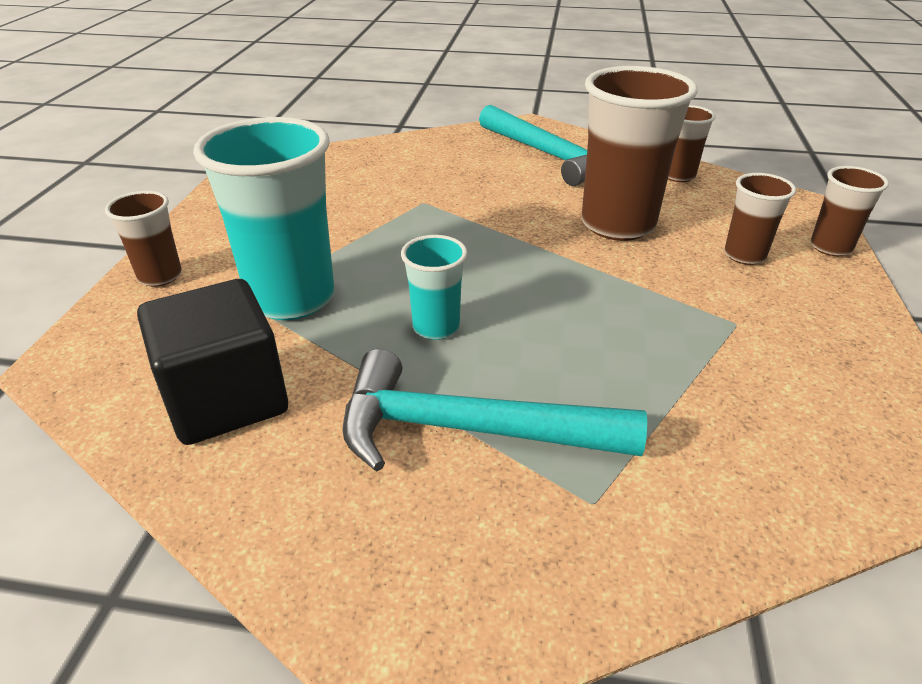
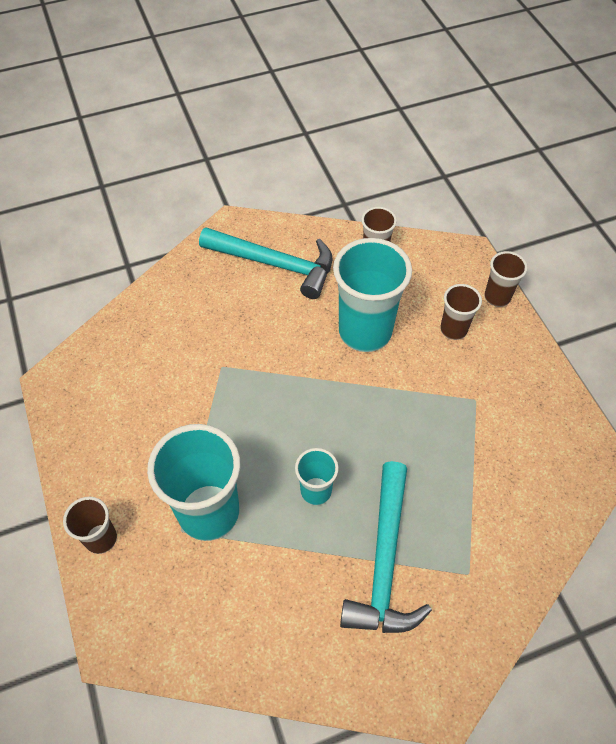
camera: 30 degrees left, 20 degrees up
(226, 399) = (240, 614): black cube -> none
(468, 430) = (384, 561): turquoise hammer -> turquoise hammer turned 60 degrees counterclockwise
(618, 224) = (365, 331): brown cup -> turquoise cup

